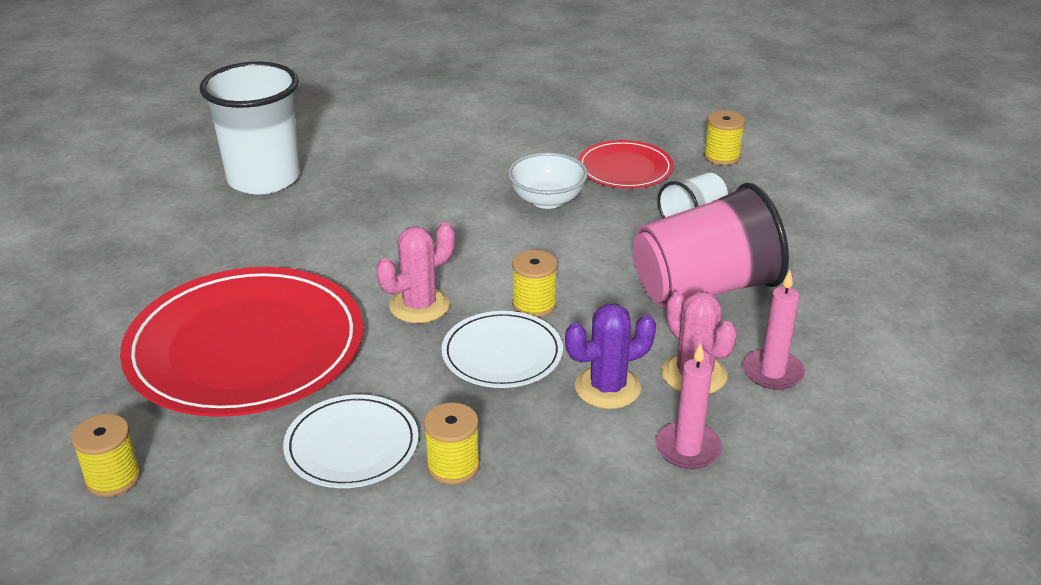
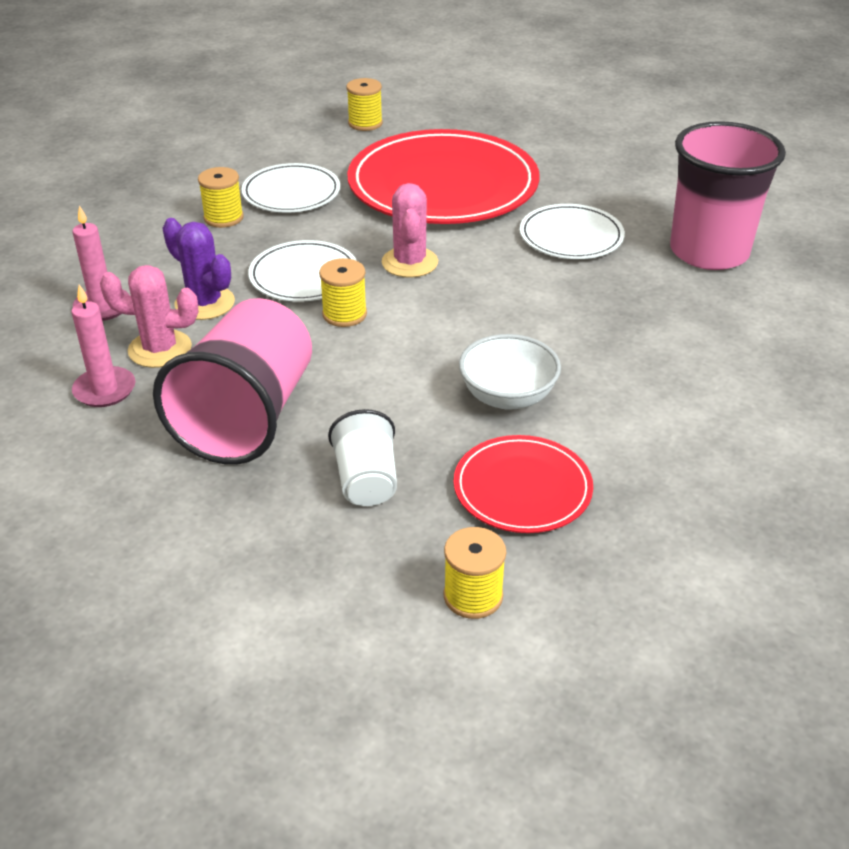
camera: 125 degrees right, 5 degrees up
(263, 179) = (709, 252): white cup -> pink cup
(292, 243) = (571, 236): none -> white plate
(607, 388) = (205, 303): purple cactus -> purple cactus turned 60 degrees counterclockwise

